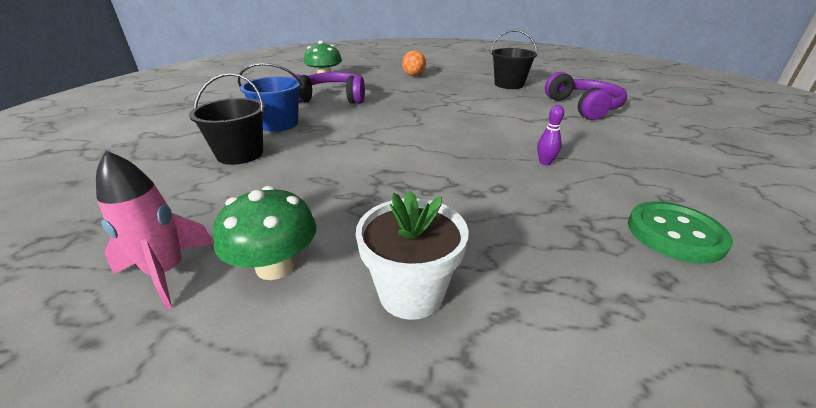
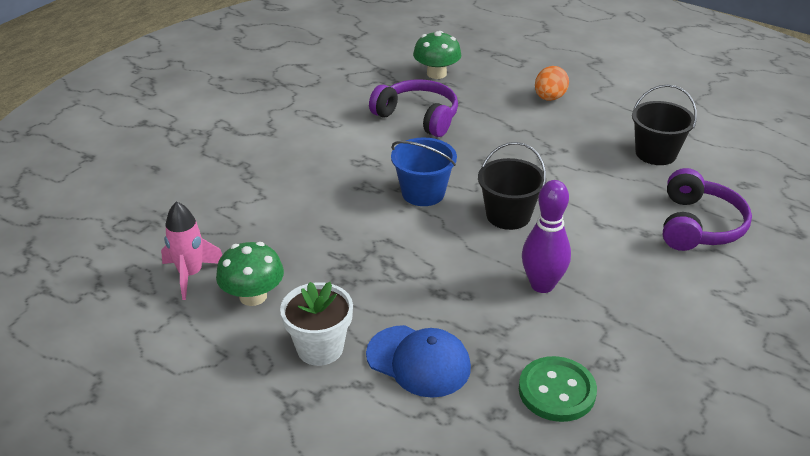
camera: 30 degrees right, 5 degrees up
(240, 154) = (283, 177): black bucket -> black bucket (508, 215)
(279, 124) = (338, 145): blue bucket -> blue bucket (423, 193)
(531, 260) = (418, 361): none -> blue cap
(545, 162) = (542, 285): purple bowling pin -> purple bowling pin, size x2.03

